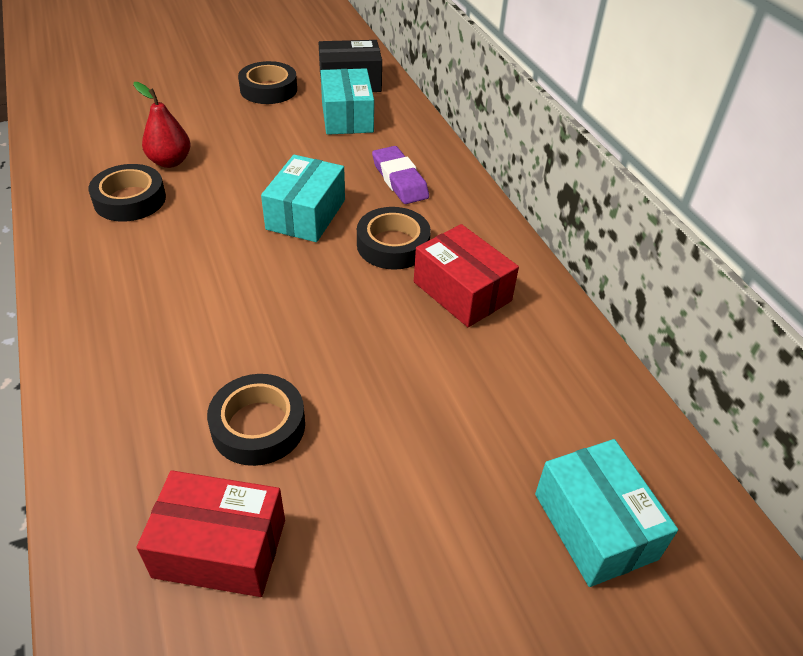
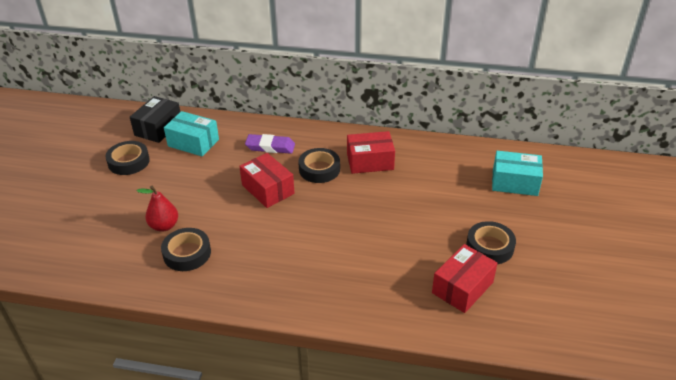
camera: 55 degrees left, 5 degrees down
(258, 426) = (404, 255): black tape -> black tape (489, 247)
(306, 214) = (268, 189): turquoise box -> red box

